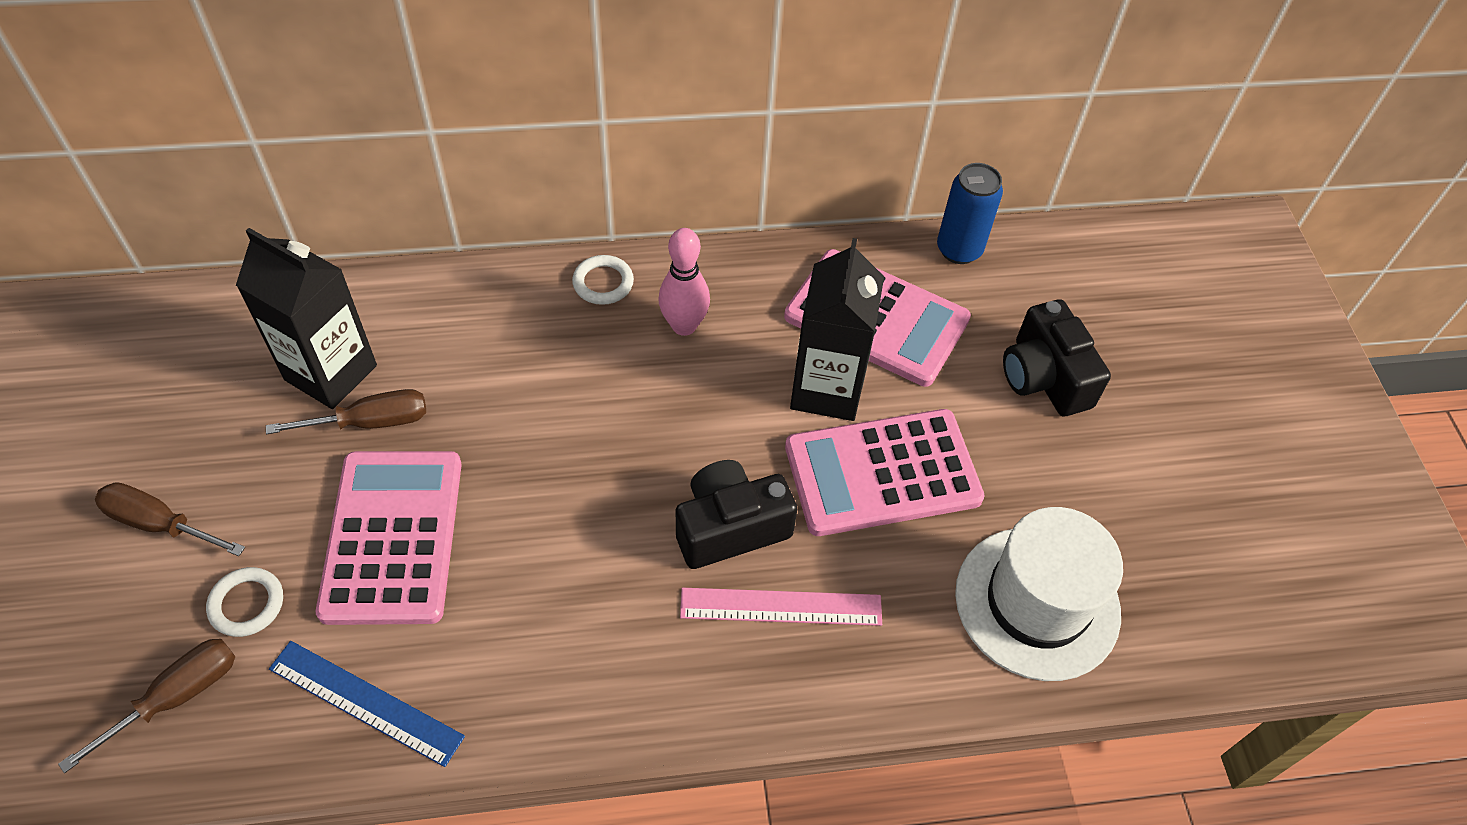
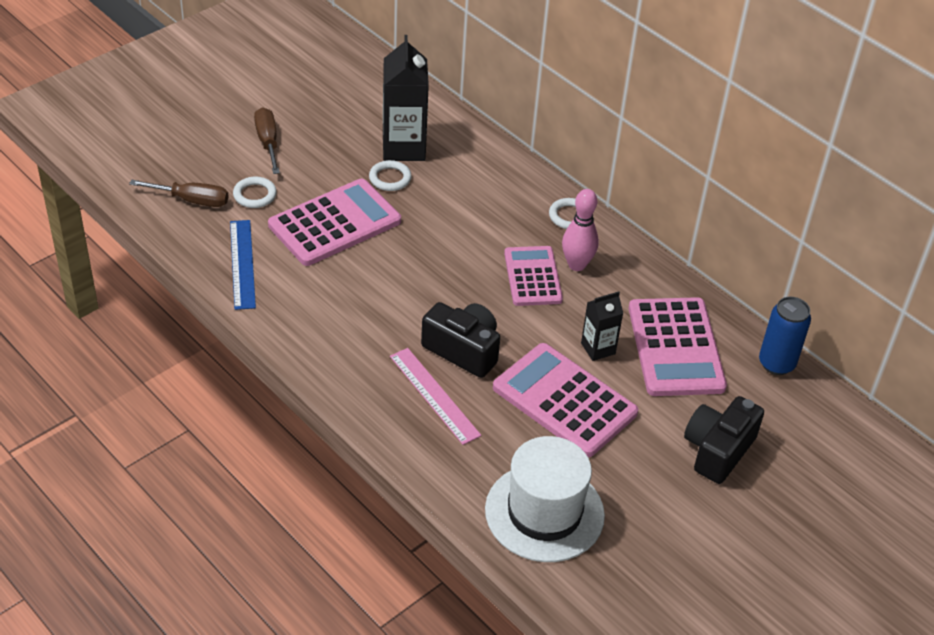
camera: 55 degrees right, 10 degrees down
(371, 422) = (390, 178): brown screwdriver -> white ring
(668, 380) = (532, 276): none -> pink calculator
(827, 389) = (598, 348): black carton -> black carton, size x0.55

